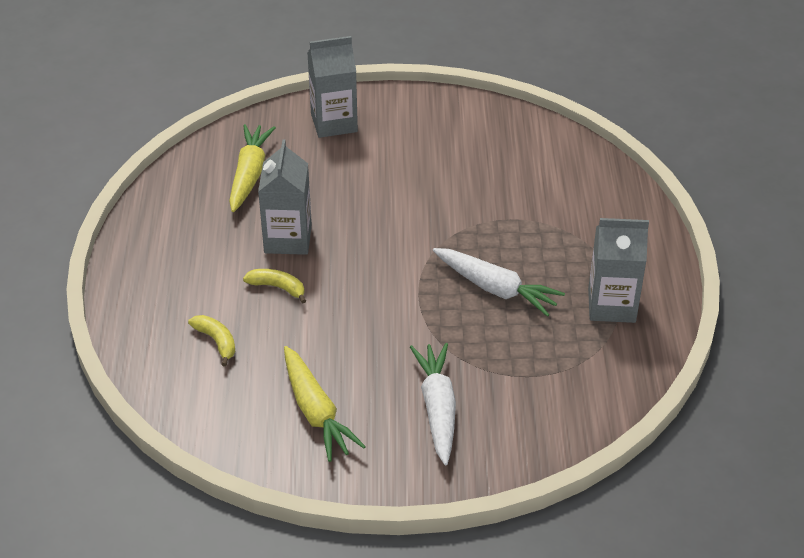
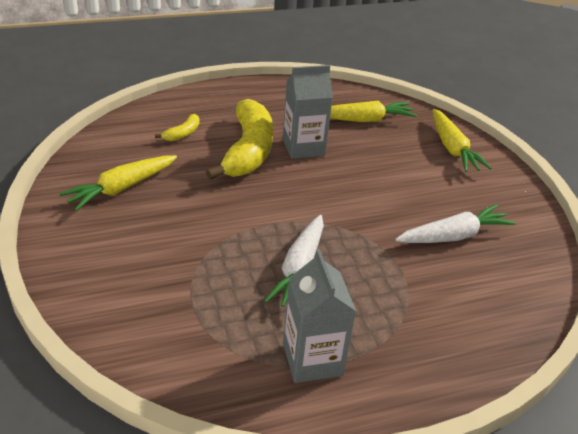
camera: 70 degrees right, 5 degrees down
(278, 287) = (248, 151): yellow banana -> yellow banana, size x2.35
(334, 123) = (452, 148): grey carton -> yellow carrot
(437, 408) = (138, 252): white carrot -> white carrot (454, 236)

